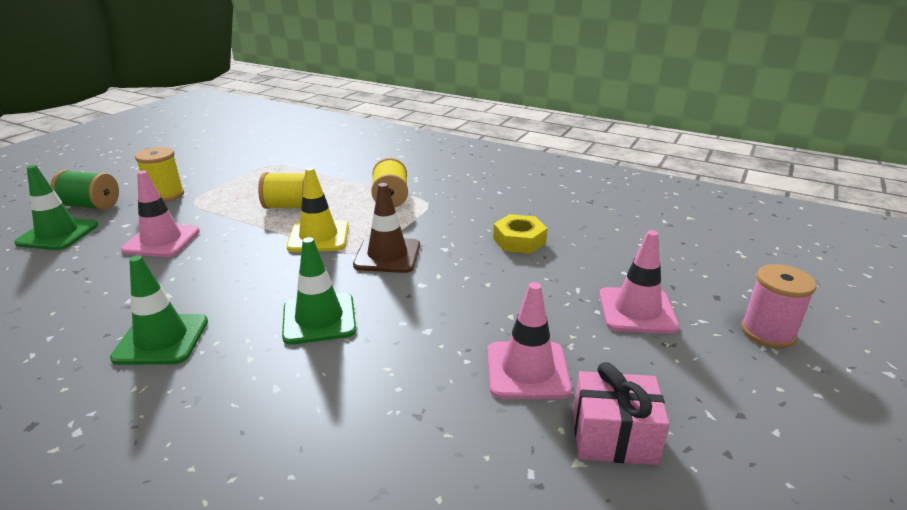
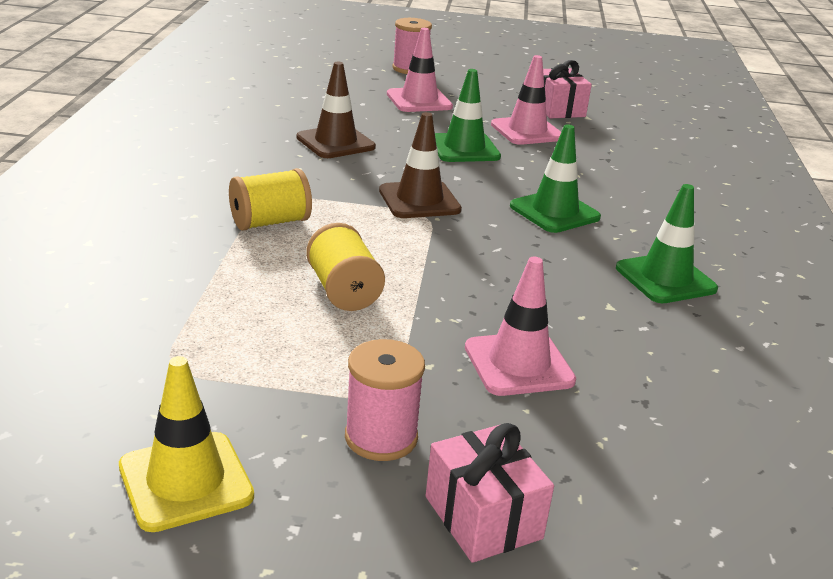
camera: 115 degrees left, 0 degrees up
(58, 234) = (594, 489): green traffic cone -> green traffic cone (464, 148)
(90, 206) = (483, 517): green spool -> pink gift
(165, 195) = (381, 437): yellow spool -> pink spool
(318, 237) = (412, 248): yellow traffic cone -> yellow traffic cone (186, 481)
(519, 240) = (335, 142): yellow nut -> brown traffic cone

